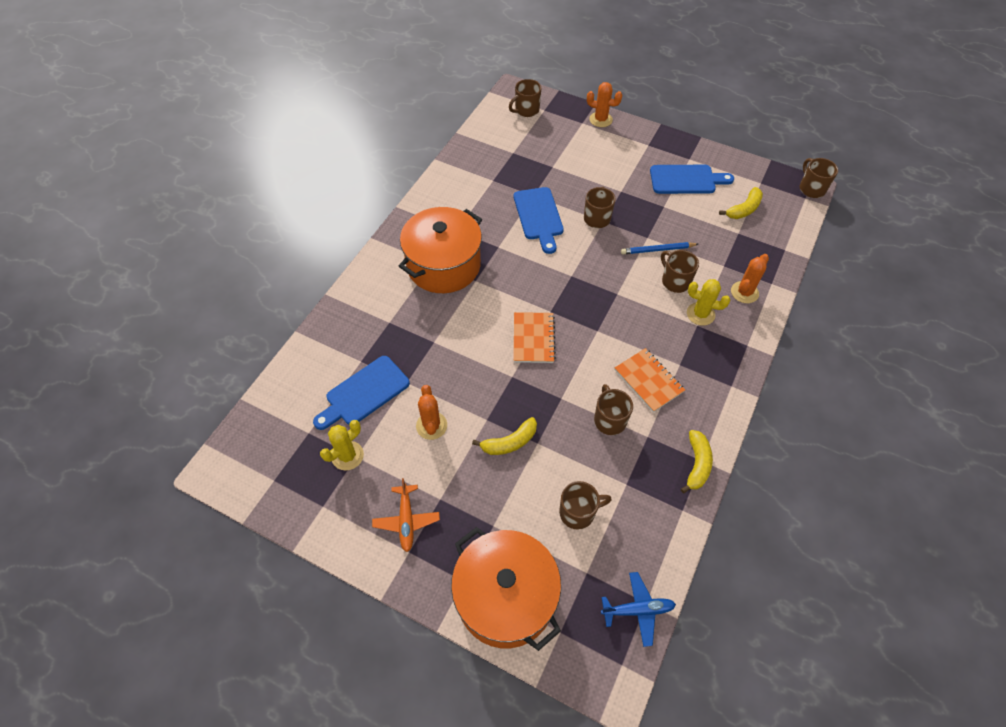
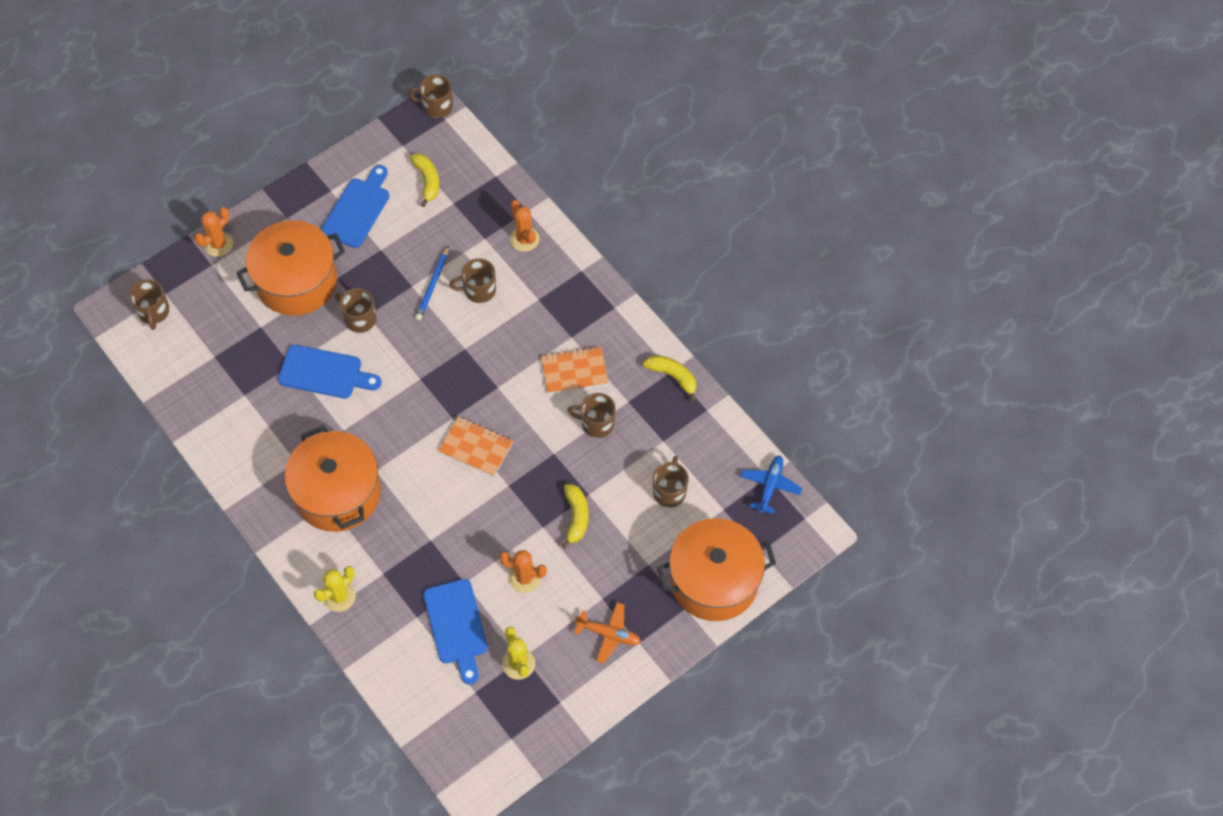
camera: 65 degrees left, 5 degrees up
(602, 171) = (296, 282): none -> orange pot
(700, 314) = (527, 289): yellow cactus -> yellow cactus (339, 596)

